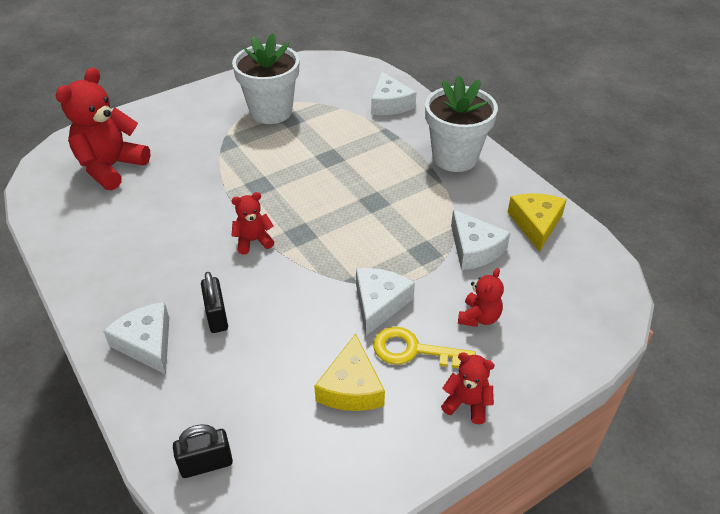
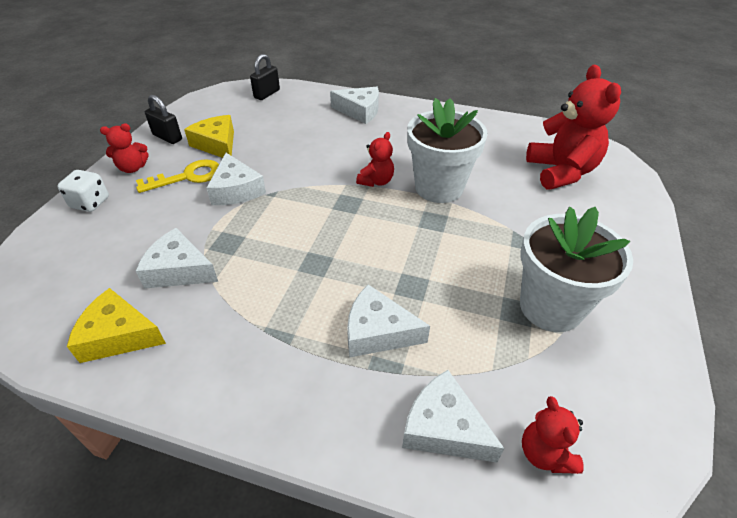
camera: 140 degrees right, 0 degrees up
(217, 316) = (338, 136): black padlock -> black padlock (167, 137)
(377, 148) = (378, 332): none -> white cheese
(455, 157) = (272, 379): white flower pot -> white flower pot (439, 187)
(479, 317) = (147, 217): red teddy bear -> red teddy bear (545, 453)
(529, 371) = (90, 203): none -> white dice
(536, 224) = (118, 335): yellow cheese -> yellow cheese turned 135 degrees clockwise

